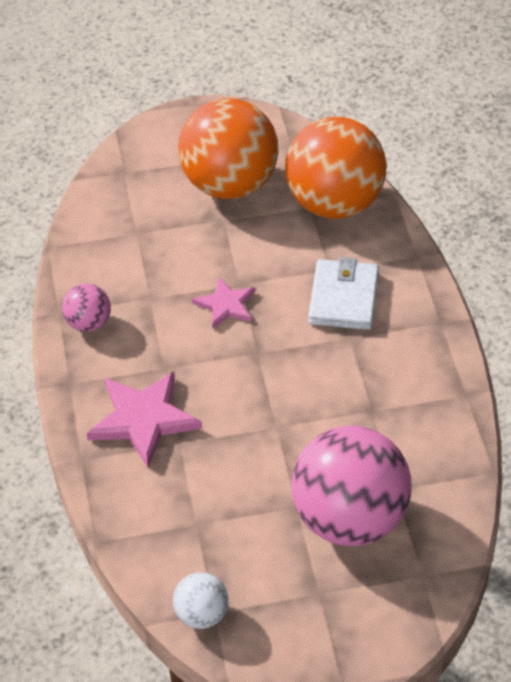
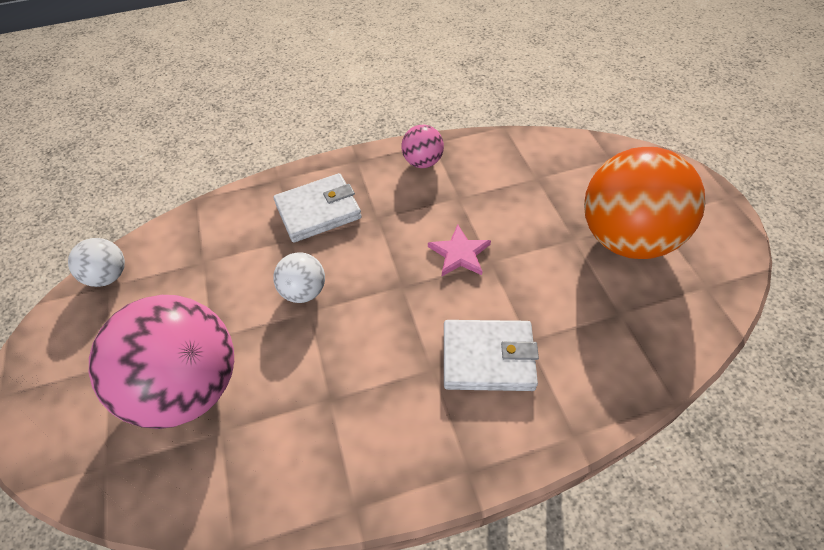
camera: 85 degrees right, 5 degrees up
(143, 419) = (318, 211): pink star -> white wallet
(252, 430) = (304, 291): none -> white ball
(334, 203) = (633, 337): orange ball -> none

